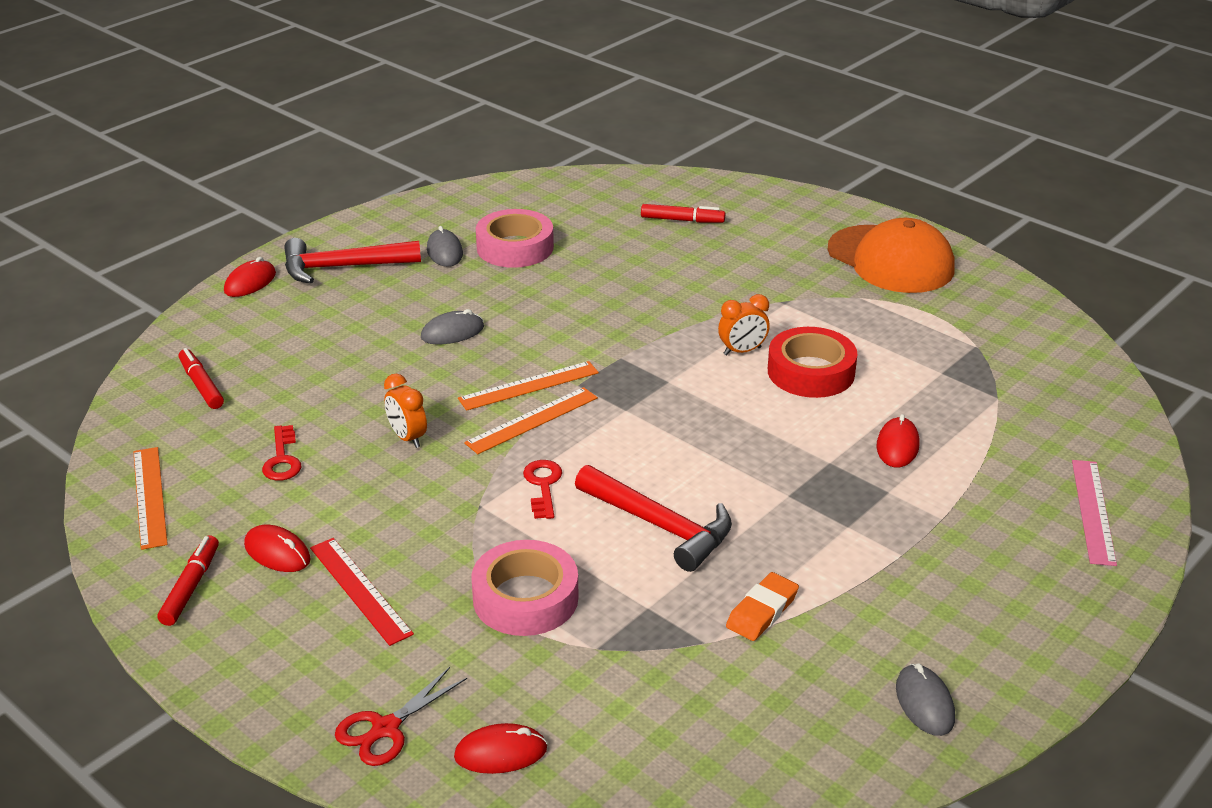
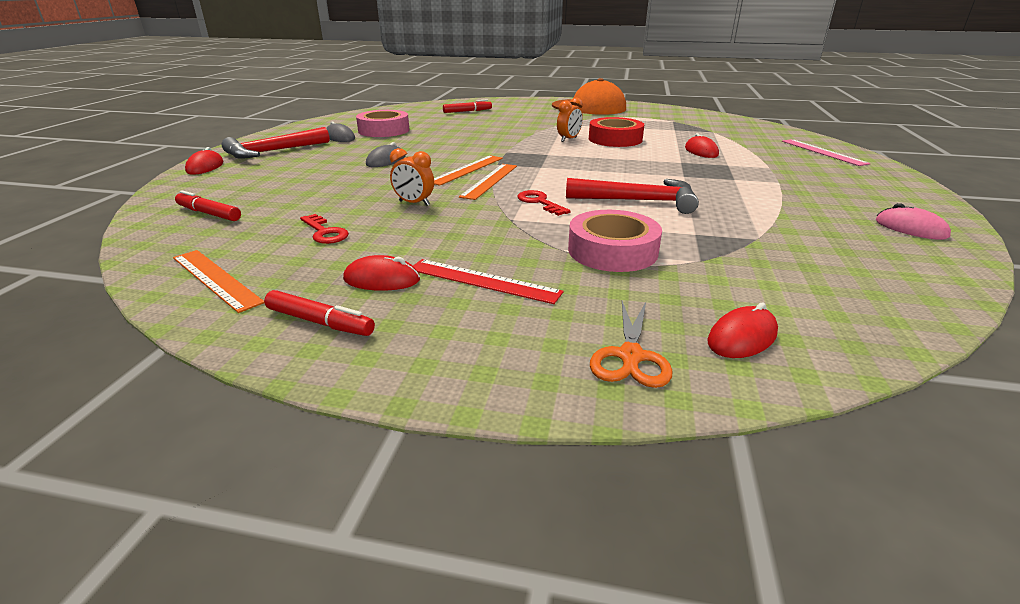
camera: 30 degrees left, 5 degrees down
(191, 587) = (320, 322): red marker -> red marker turned 135 degrees clockwise
(386, 728) = (630, 356): red scissors -> orange scissors
(762, 611) = (758, 218): orange eraser -> none
(924, 703) = (910, 228): grey mouse -> pink mouse

